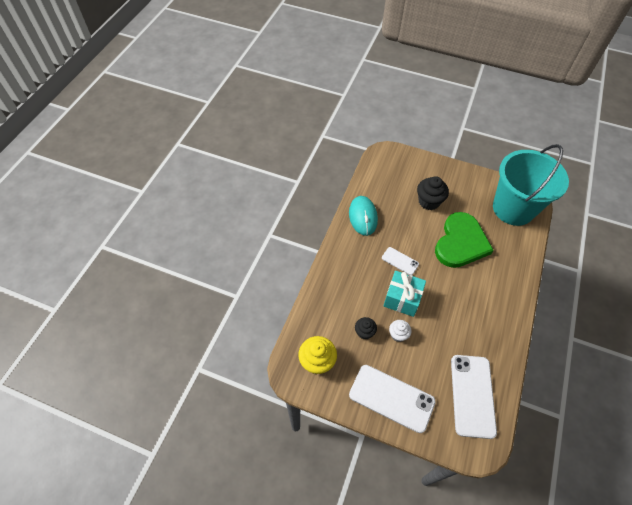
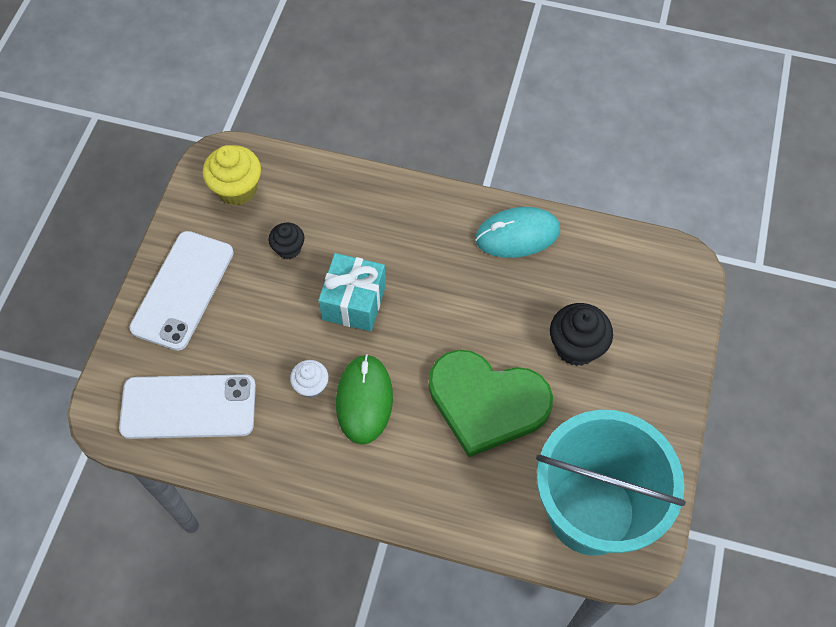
camera: 85 degrees right, 5 degrees up
(398, 334) = (287, 297): white cupcake -> white cupcake (311, 386)
(400, 261) = (430, 297): white phone -> none
(462, 298) = (364, 400): none -> green mouse

